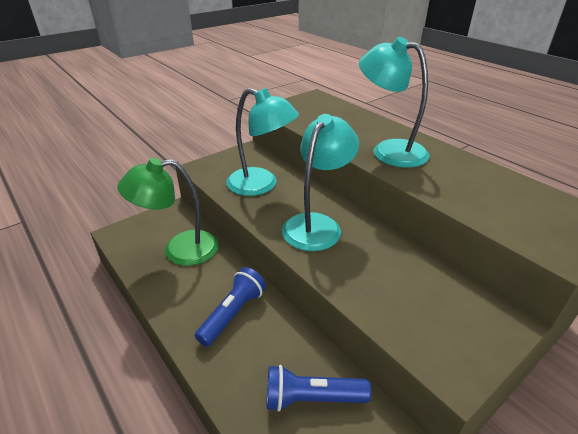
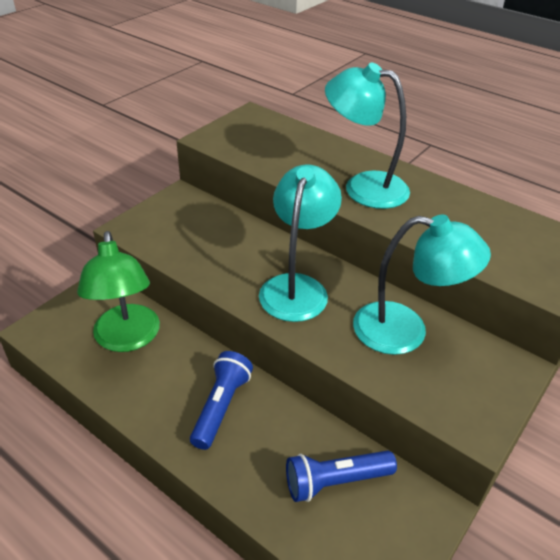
camera: 15 degrees left, 5 degrees up
(179, 250) = (127, 339): green lamp -> green lamp turned 75 degrees counterclockwise
(261, 185) = (214, 244): turquoise lamp -> turquoise lamp (405, 331)

